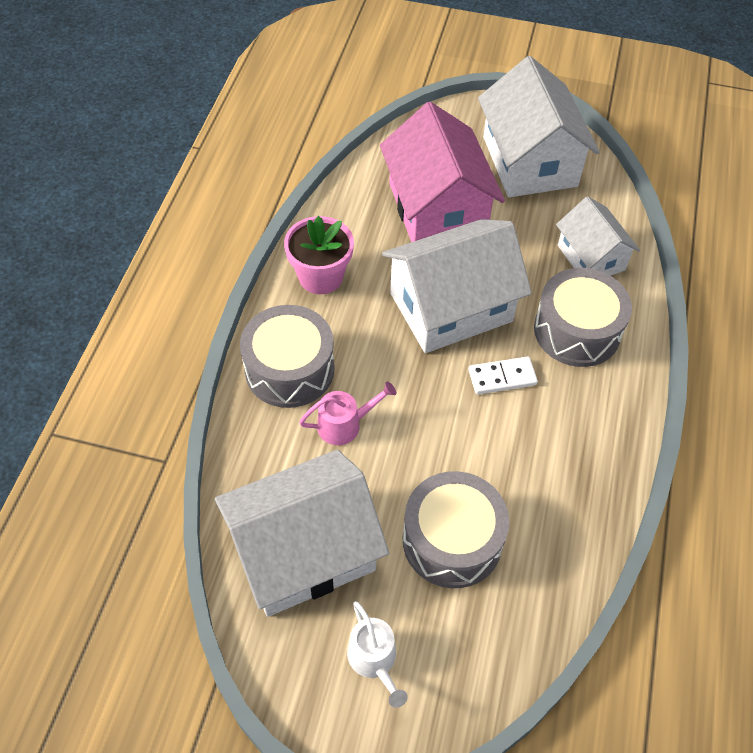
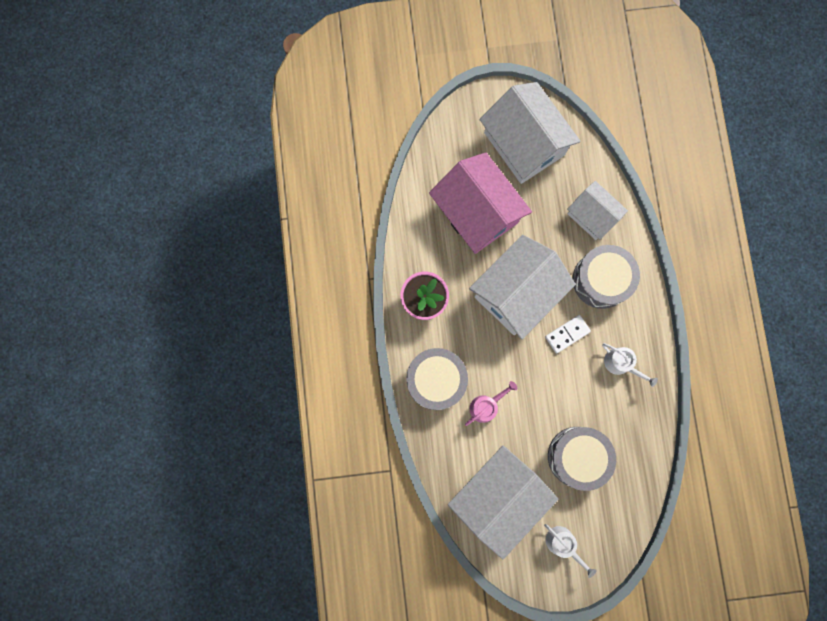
camera: 20 degrees left, 25 degrees up
(568, 440) = (620, 363): none -> white watering can

